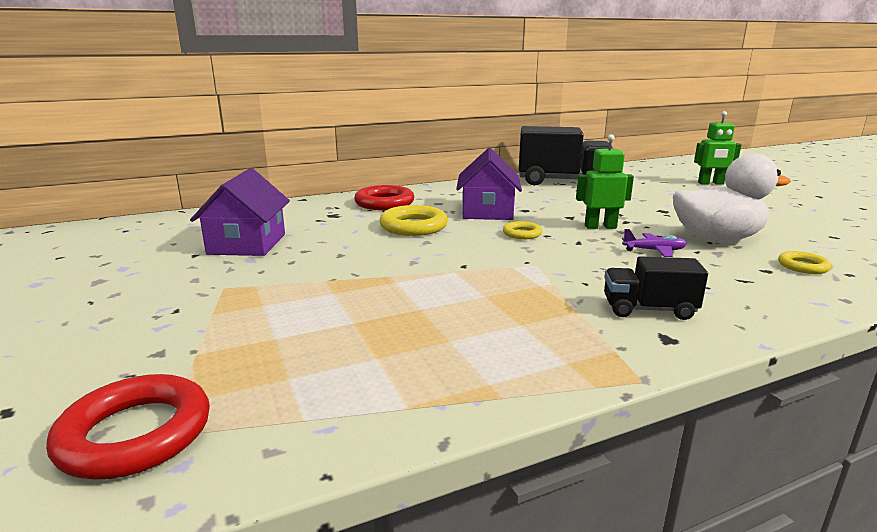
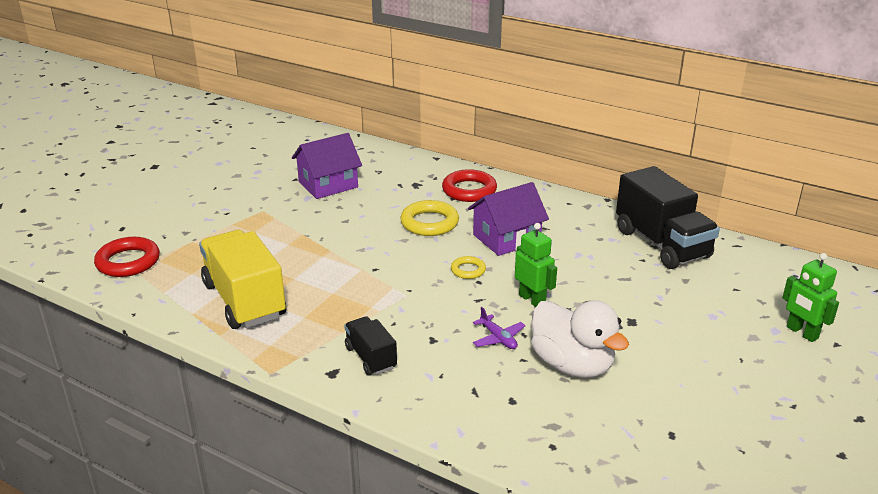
camera: 55 degrees right, 10 degrees up
(429, 353) = (244, 300): none -> yellow truck
(803, 266) = (544, 419): yellow ring -> none

